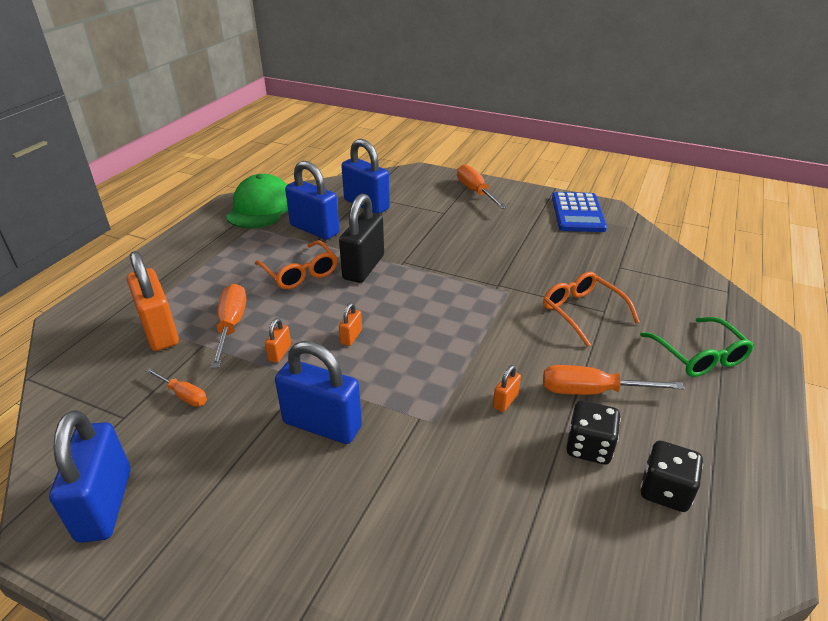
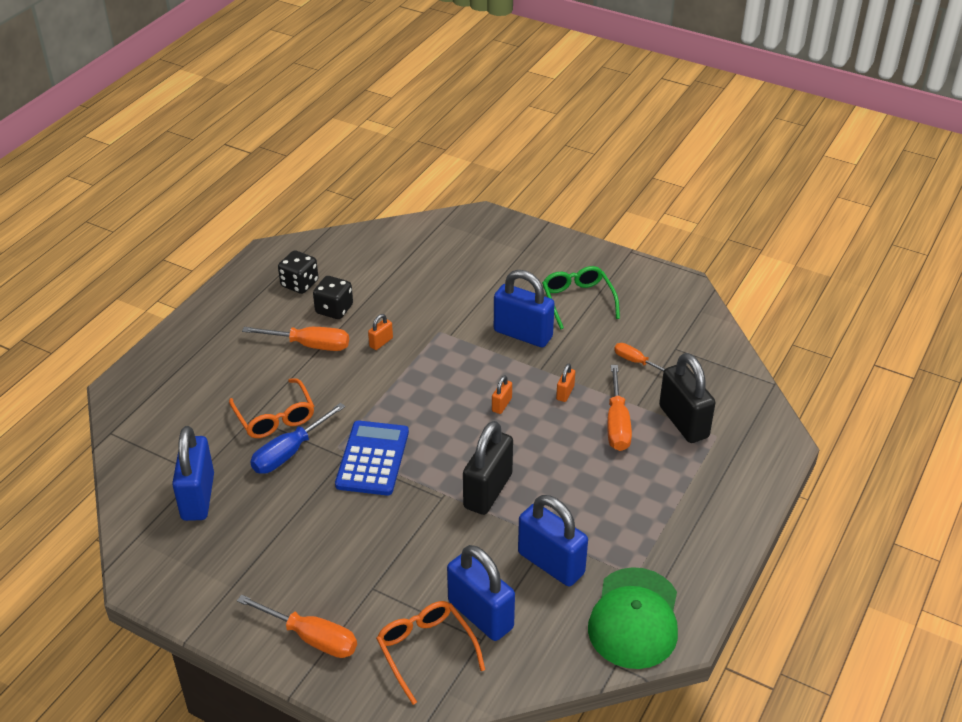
camera: 175 degrees left, 5 degrees up
(105, 504) = (658, 297): blue padlock -> blue padlock (198, 497)
(160, 331) = (683, 422): orange padlock -> black padlock
(300, 273) = (560, 487): orange glasses -> orange glasses (426, 650)
(475, 191) = (312, 638): orange screwdriver -> orange screwdriver turned 45 degrees counterclockwise
(550, 284) = (289, 453): none -> blue screwdriver
(578, 213) = (188, 573): blue calculator -> blue calculator (372, 458)
(699, 356) = (200, 368): green glasses -> green glasses (578, 301)

